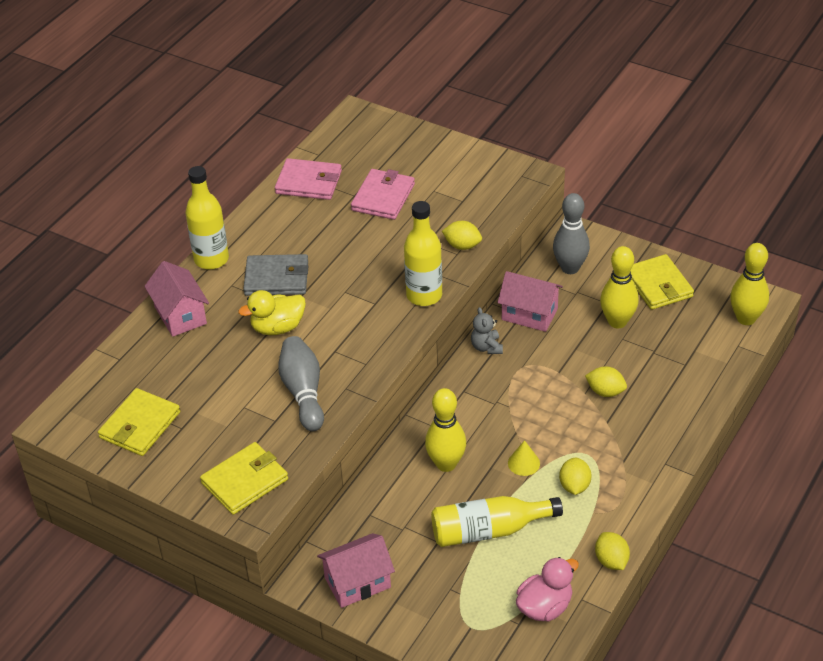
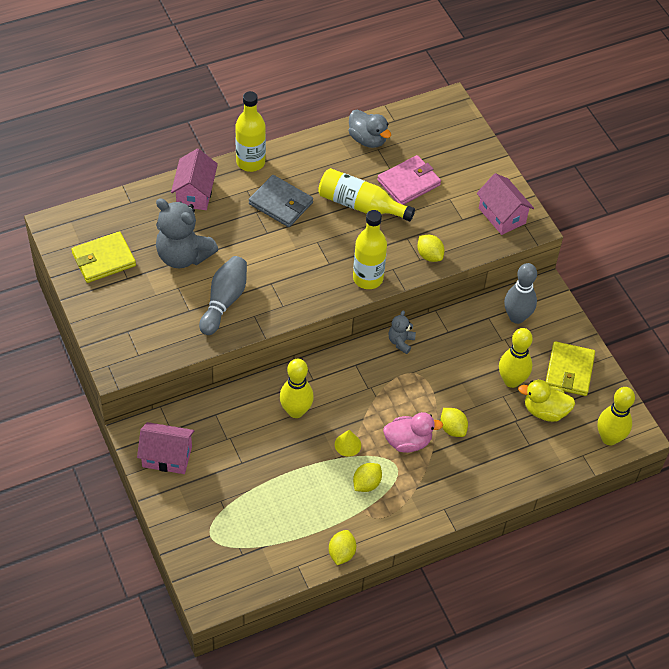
camera: 30 degrees right, 10 degrees up
(222, 376) = (183, 256): none -> grey teddy bear
(245, 481) = (133, 342): yellow wallet -> none
(277, 327) = (249, 242): yellow duck -> yellow duck (545, 411)
(308, 182) = (367, 139): pink wallet -> grey duck
(489, 530) = (281, 477): yellow bottle -> yellow bottle (360, 205)
(529, 314) = (454, 335): pink house -> pink house (502, 215)
(544, 607) = (269, 555): pink duck -> pink duck (408, 442)

